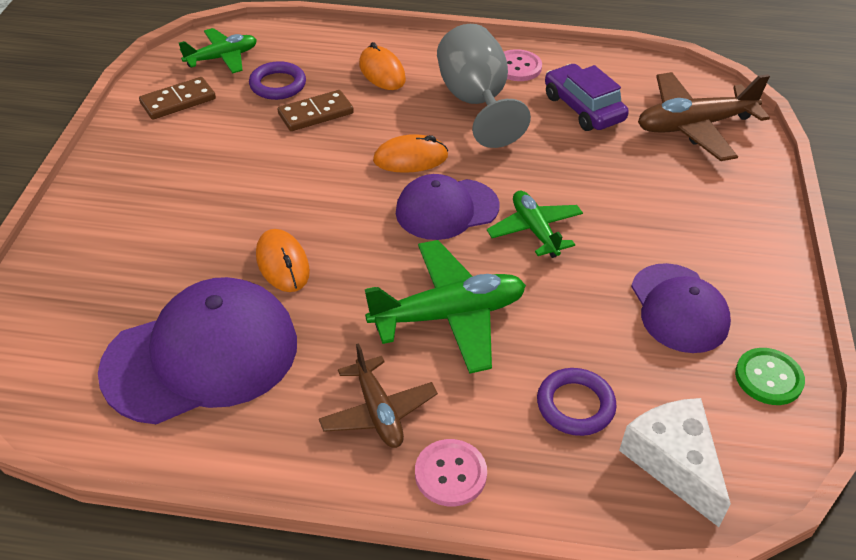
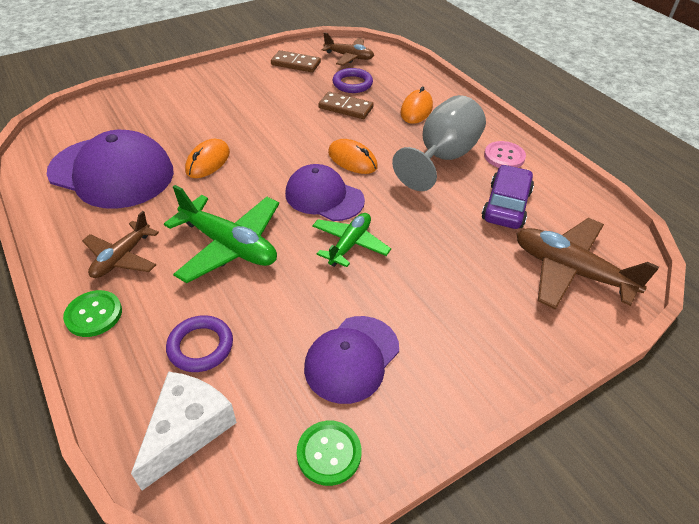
camera: 50 degrees right, 0 degrees up
(222, 58) = (349, 57): green plane -> brown plane
(450, 474) = (94, 314): pink button -> green button

